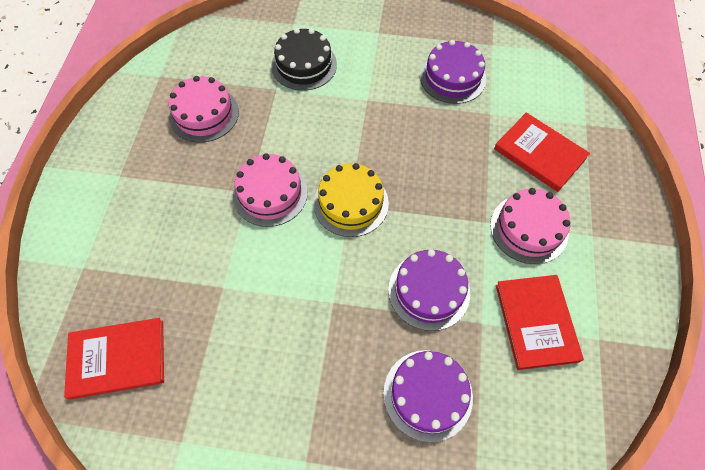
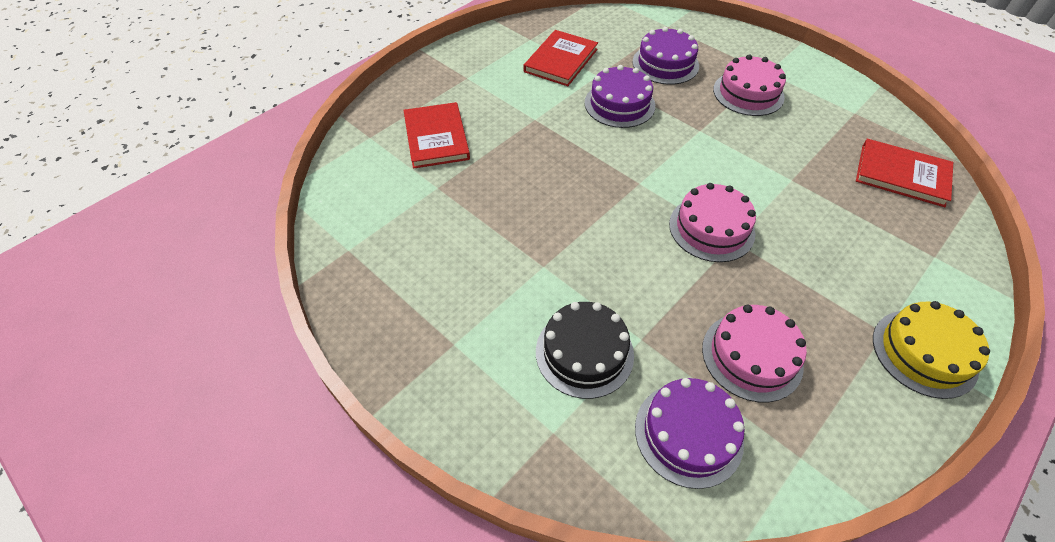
camera: 145 degrees left, 10 degrees down
(351, 203) = (637, 183): yellow cake -> yellow cake (924, 353)
(452, 77) = (431, 239): purple cake -> purple cake (688, 434)
(529, 228) = (507, 101): pink cake -> pink cake (748, 93)

